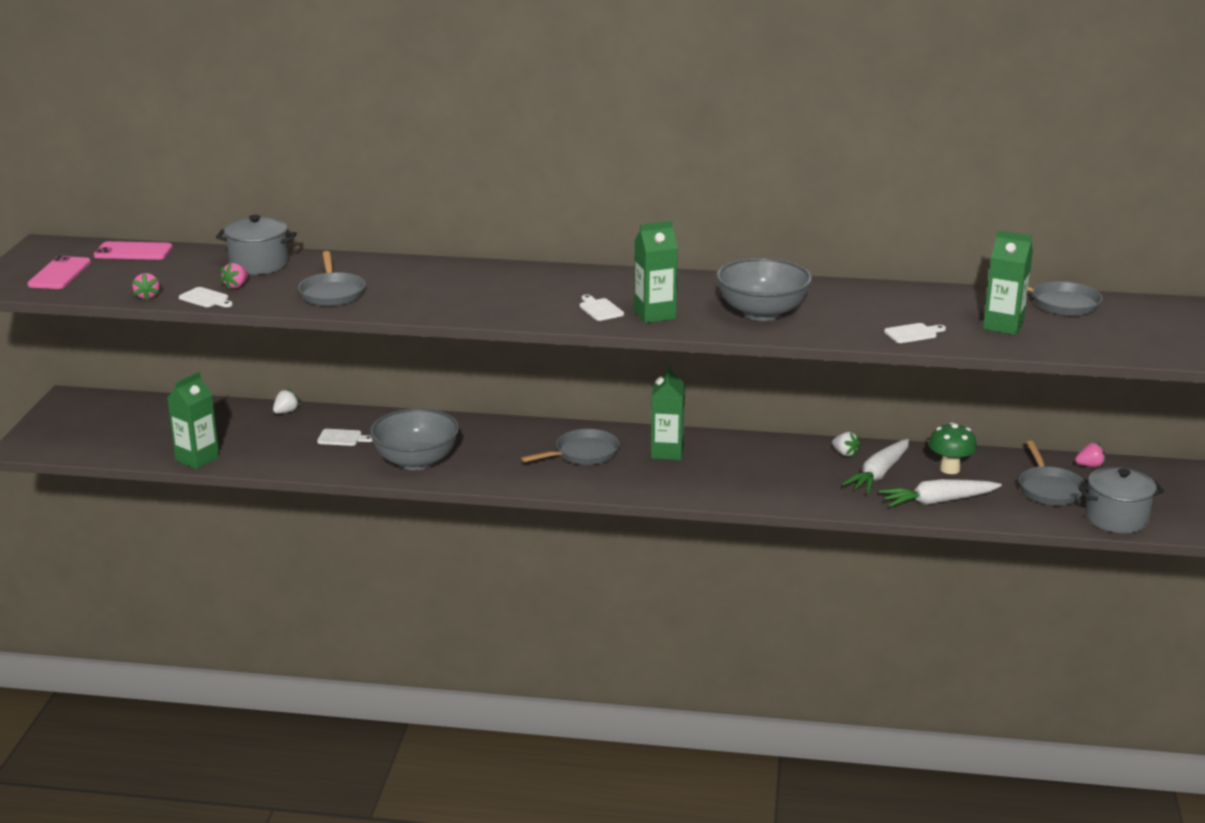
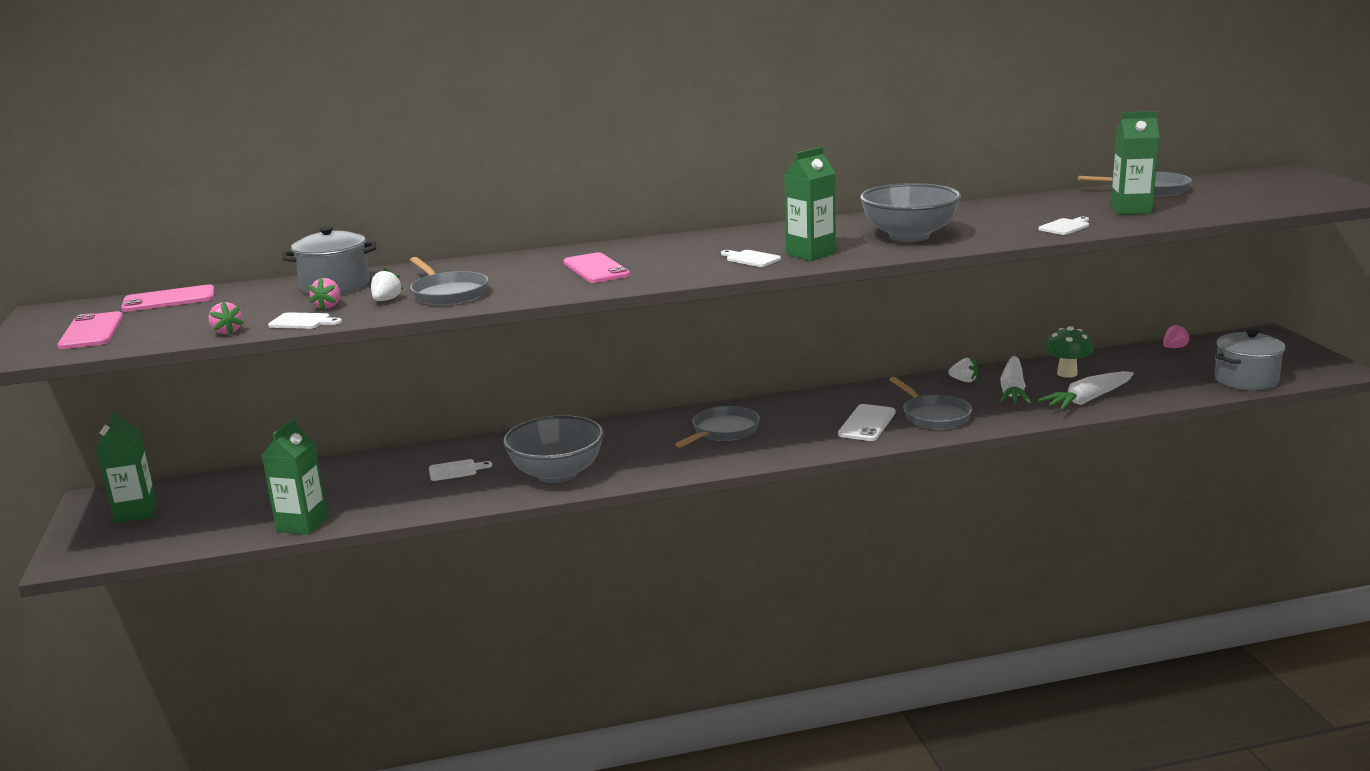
camera: 20 degrees left, 5 degrees down
(286, 412) = (371, 460): white strawberry -> white strawberry (386, 300)
(467, 292) = (596, 269): none -> pink phone
(667, 452) = (802, 413): green carton -> green carton (136, 512)
(712, 476) = (866, 423): none -> white phone
(1049, 489) = (1165, 371): grey pan -> grey pan (933, 416)

